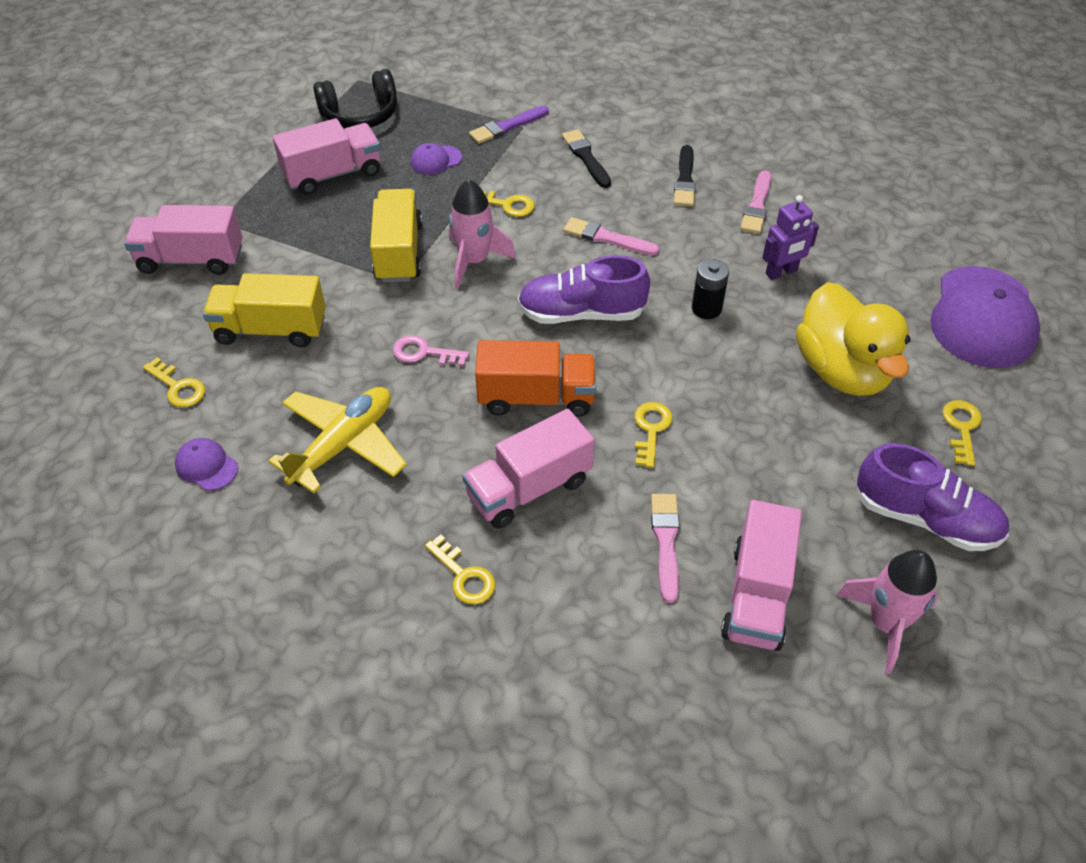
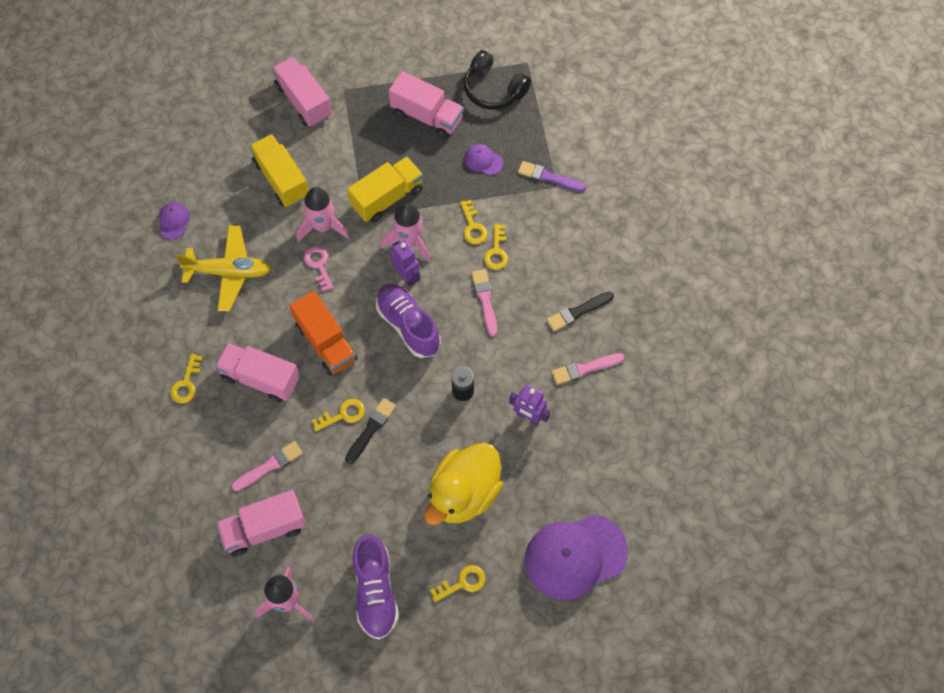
camera: 55 degrees right, 15 degrees up
(178, 387) = (212, 168): yellow key -> yellow key (496, 251)
(376, 323) = (323, 226): none -> pink rocket
(516, 284) = (407, 276): none -> purple robot
(586, 157) = (554, 241): black brush -> black brush (371, 429)

